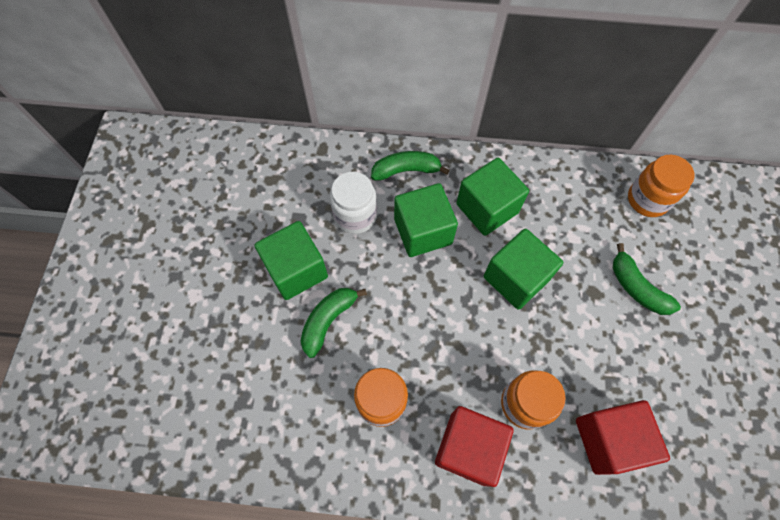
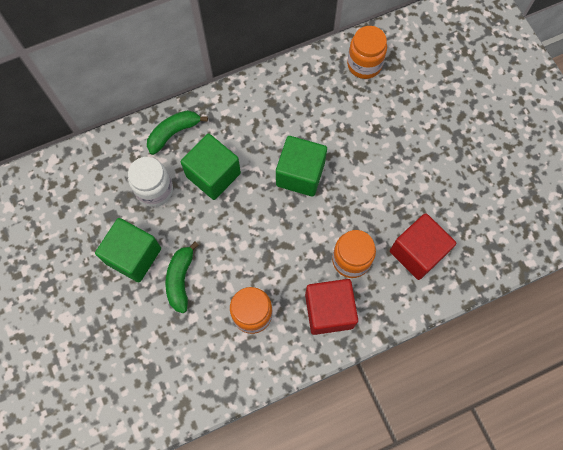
camera: 30 degrees left, 5 degrees up
(487, 208) = (251, 132): green cube -> none
(636, 287) = (387, 136): green banana -> none

